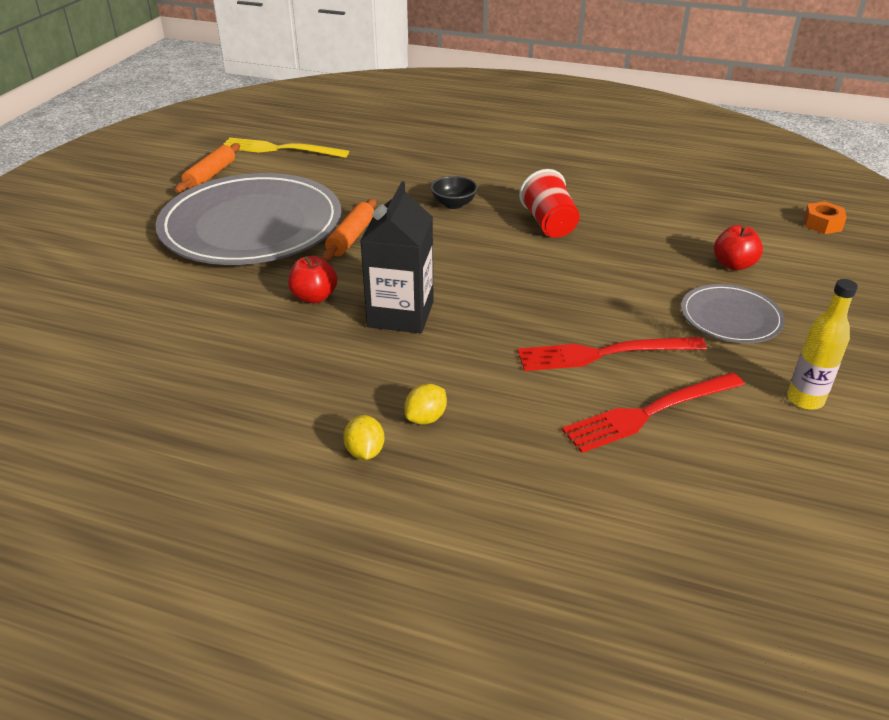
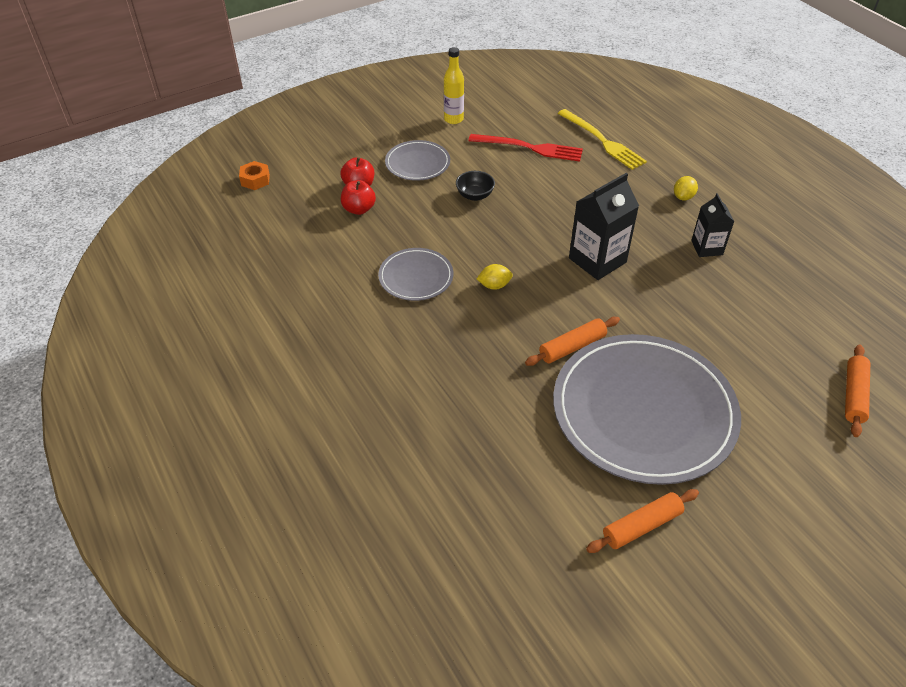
camera: 140 degrees left, 10 degrees up
(43, 314) = (854, 395): none -> orange rolling pin
(280, 149) = (536, 535): yellow fork -> yellow fork (602, 141)
(282, 391) = (707, 248): none -> black carton
(314, 297) = (643, 303): red apple -> red apple (359, 209)
(426, 418) = (639, 197): yellow lemon -> yellow lemon (494, 285)
(453, 204) = (457, 338): black bowl -> black bowl (475, 195)
(549, 224) = (416, 277): red cup -> grey plate
(604, 353) = (511, 180): red fork -> none

